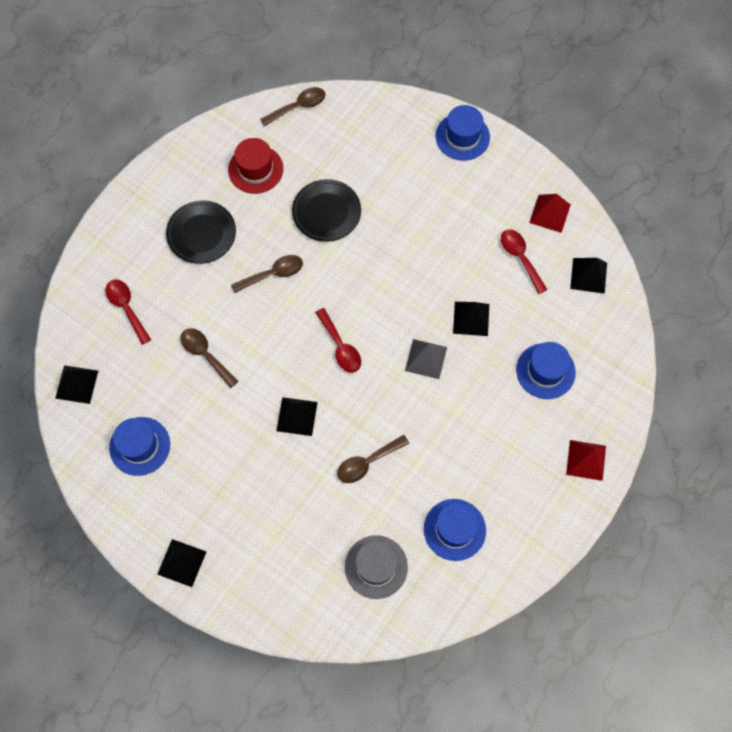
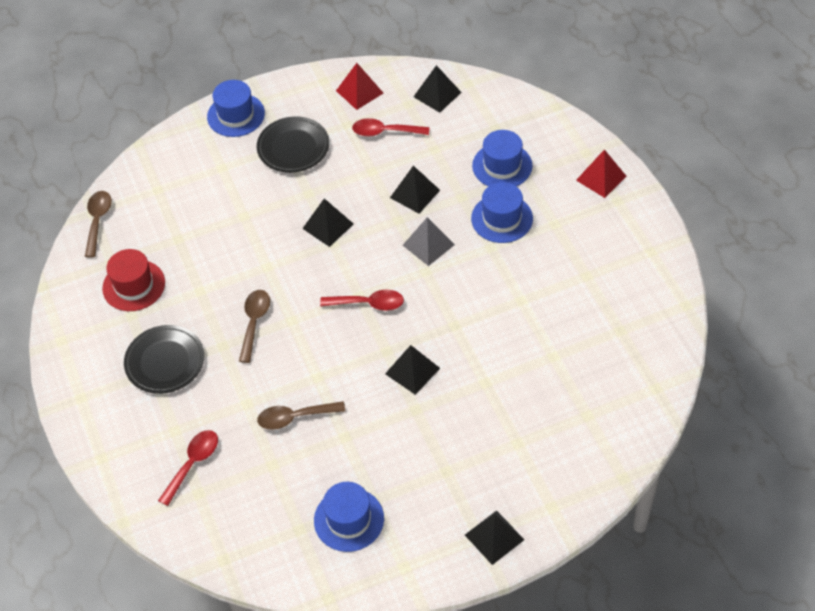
camera: 55 degrees left, 15 degrees down
(77, 384) = (241, 548): black pyramid -> black pyramid (328, 226)
(127, 308) = (193, 464): red spoon -> red spoon turned 120 degrees clockwise
(326, 212) = (226, 250): black plate -> black plate (293, 148)
(367, 462) = (496, 336): brown spoon -> none
(376, 567) = (599, 377): grey hat -> none
(454, 529) = (602, 301): blue hat -> blue hat (502, 218)

